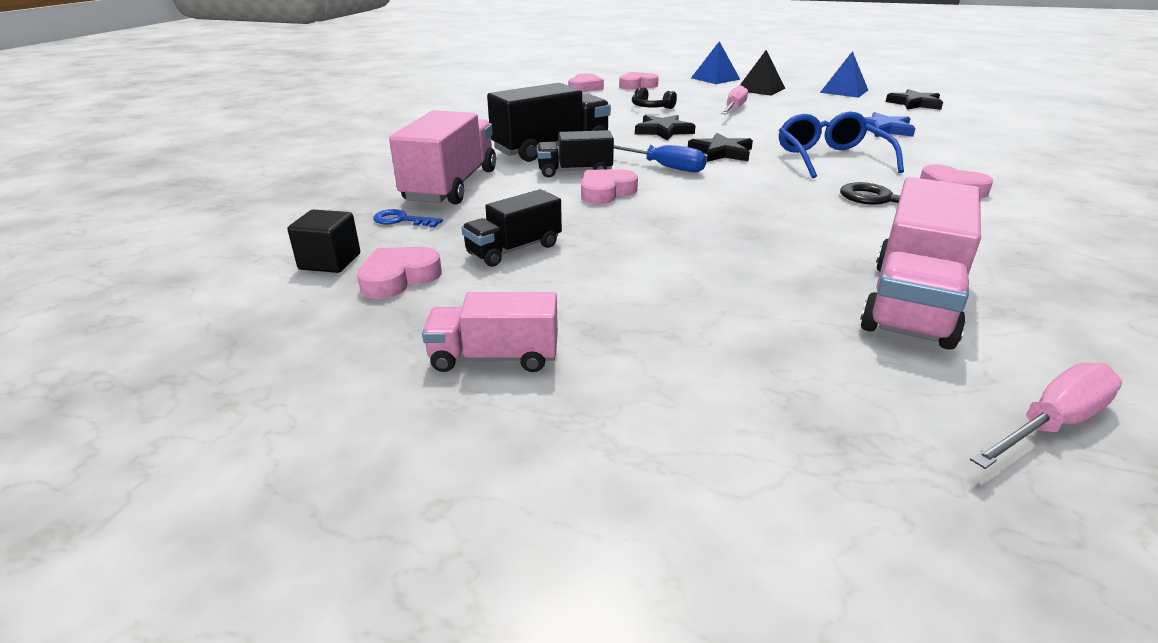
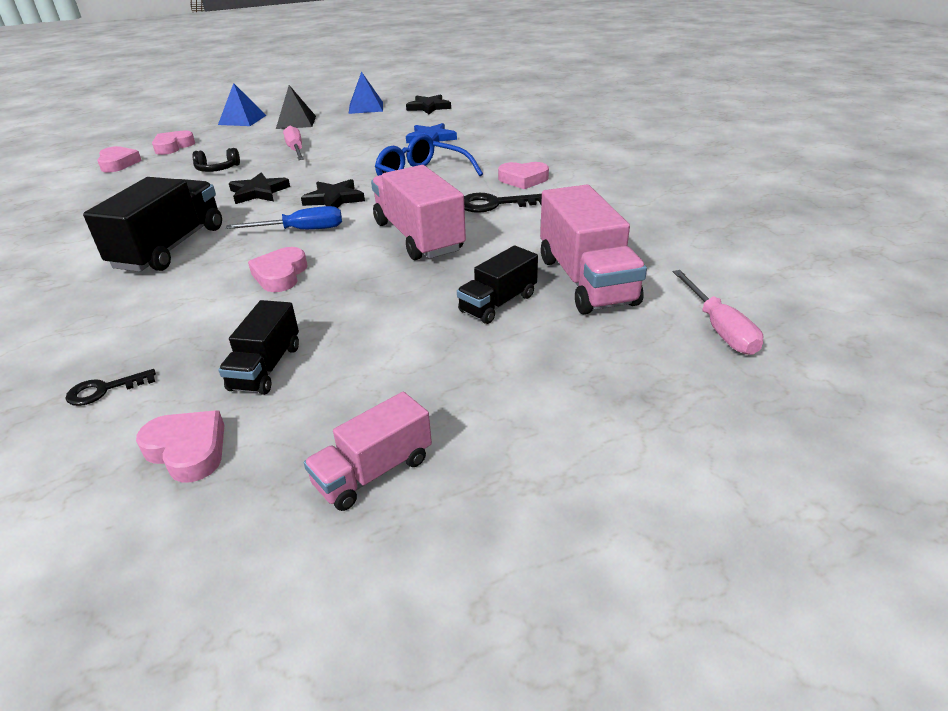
camera: 40 degrees left, 5 degrees up
(330, 261) = (82, 473): black cube -> none
(399, 278) = (188, 450): pink heart -> pink heart turned 120 degrees clockwise
(401, 220) = (104, 390): blue key -> black key
(451, 186) = (110, 328): pink truck -> pink truck (418, 237)
(575, 171) = (225, 264): black truck -> black truck (498, 303)
(1052, 424) = (719, 328): pink screwdriver -> pink screwdriver turned 150 degrees clockwise

